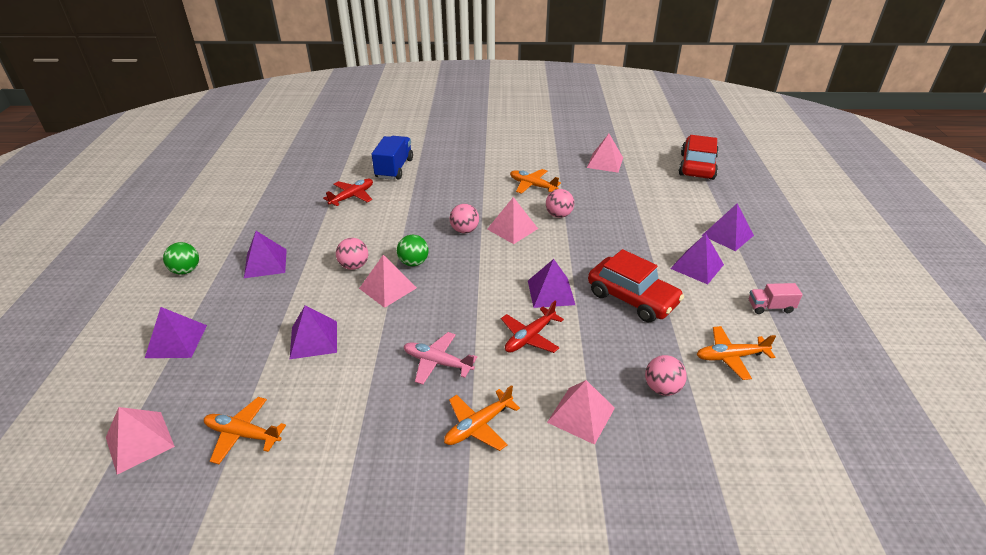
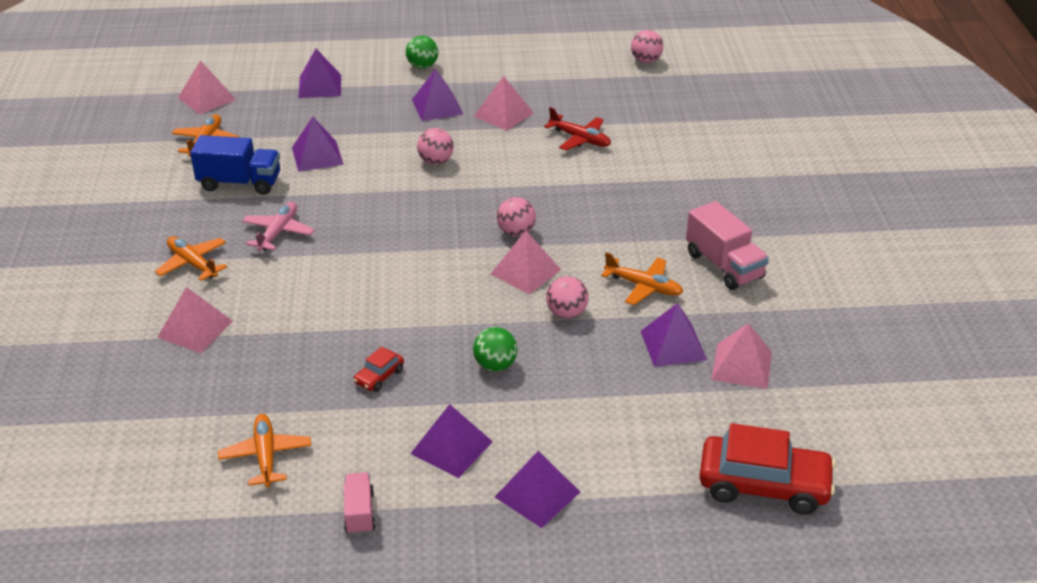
camera: 85 degrees right, 0 degrees up
(388, 288) = (397, 188): pink pyramid -> pink pyramid (504, 114)
(394, 168) = (659, 161): blue truck -> blue truck (240, 183)
(413, 262) = (444, 200): green ball -> green ball (495, 365)
(514, 158) = (724, 266): none -> pink truck
(530, 337) = (312, 292): red plane -> none
(532, 186) = (643, 287): orange plane -> orange plane turned 90 degrees clockwise
(551, 292) = (391, 307): purple pyramid -> purple pyramid (673, 345)
(632, 298) = (379, 376): red car -> red car, size x0.45
(662, 388) = (223, 391): pink ball -> pink ball (646, 60)

